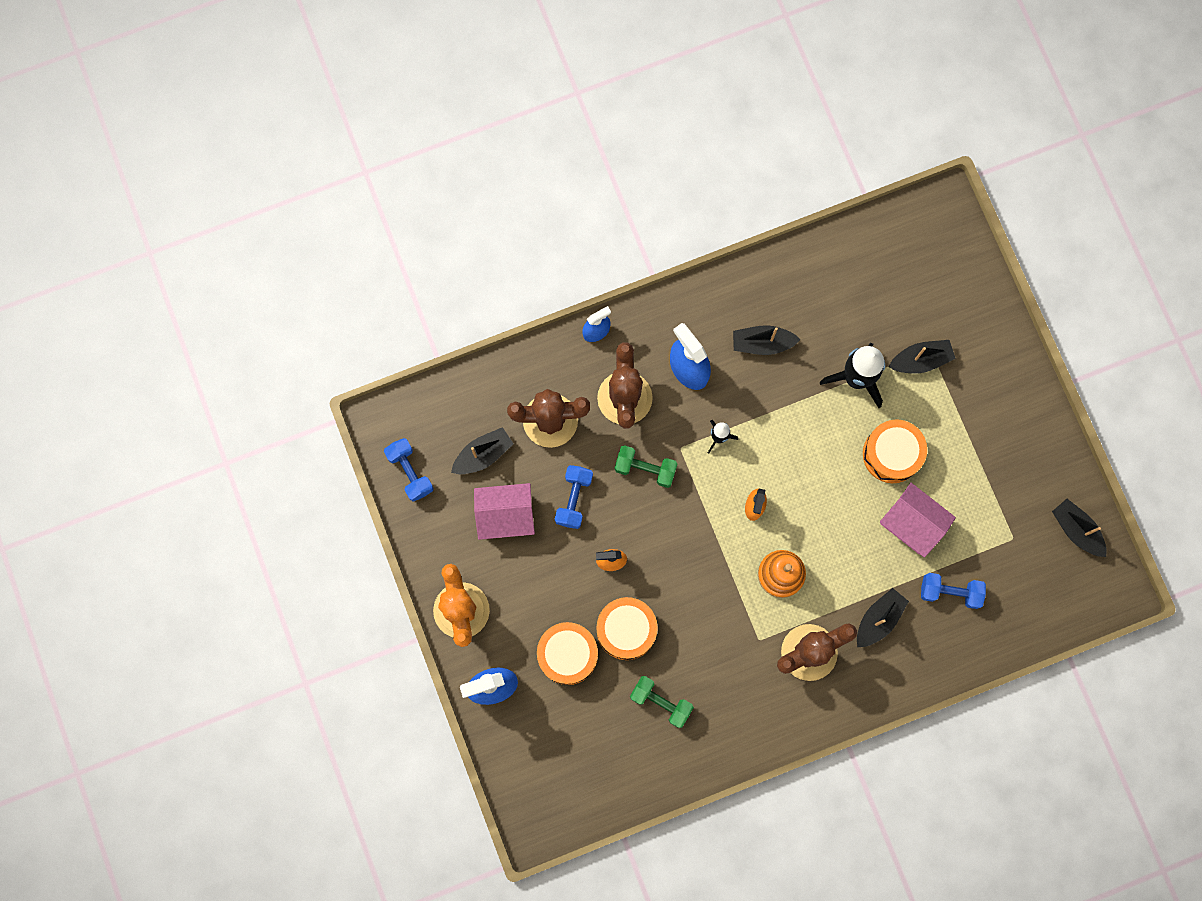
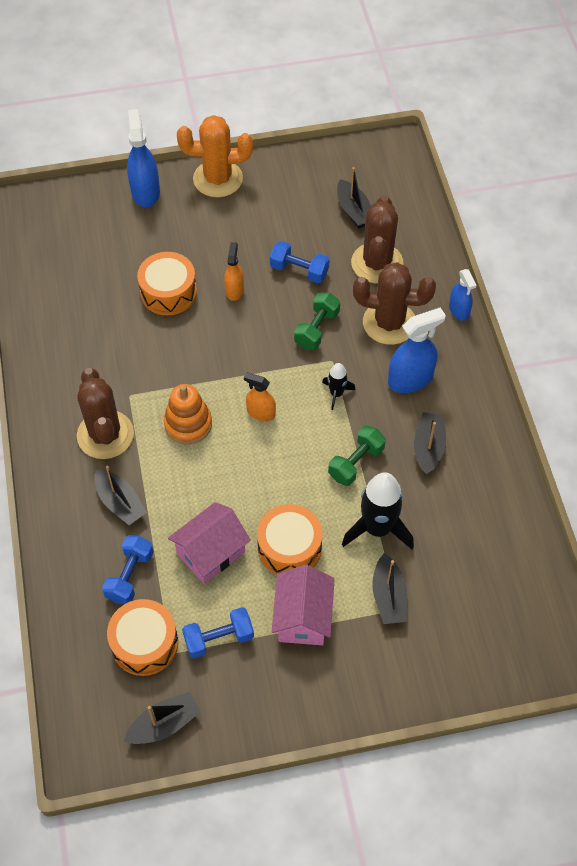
camera: 100 degrees right, 20 degrees down
(410, 472) = (347, 160): blue dumbbell -> blue dumbbell (219, 638)
(506, 515) = (295, 220): pink house -> pink house (303, 617)
(567, 654) = (158, 246): orange drum -> orange drum (144, 643)
(661, 702) = (95, 308): green dumbbell -> green dumbbell (356, 463)

